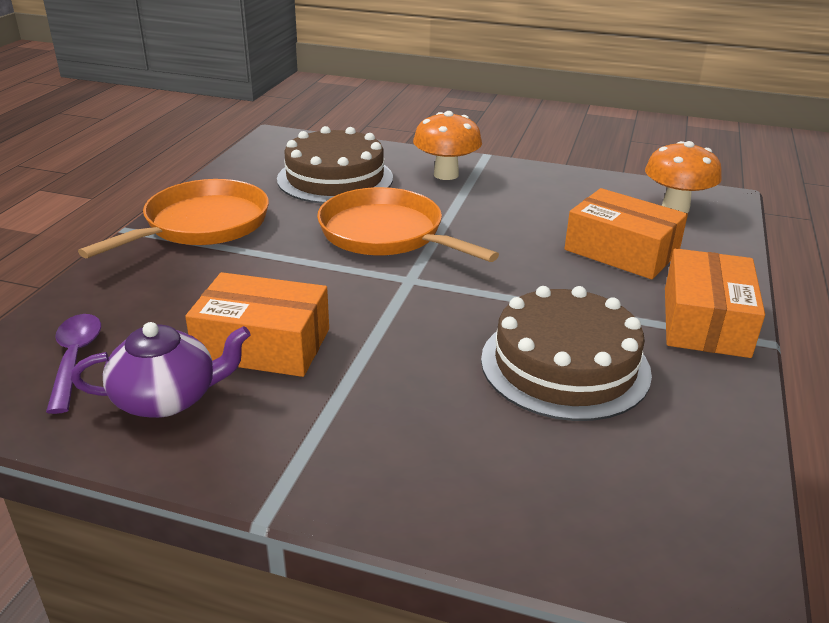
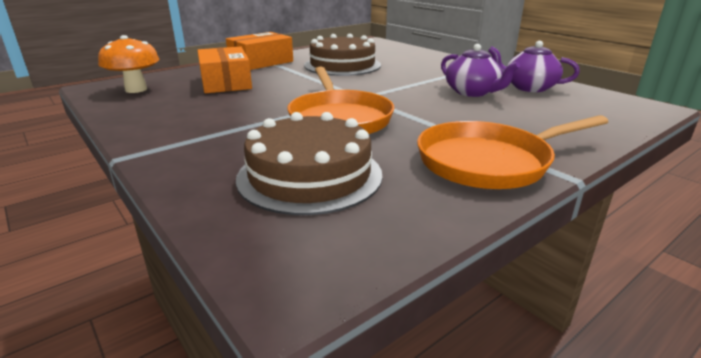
camera: 145 degrees left, 5 degrees down
(75, 359) = (585, 107): purple spoon -> none
(263, 344) = (472, 92): orange box -> purple teapot
(446, 174) = (204, 148): orange mushroom -> none

